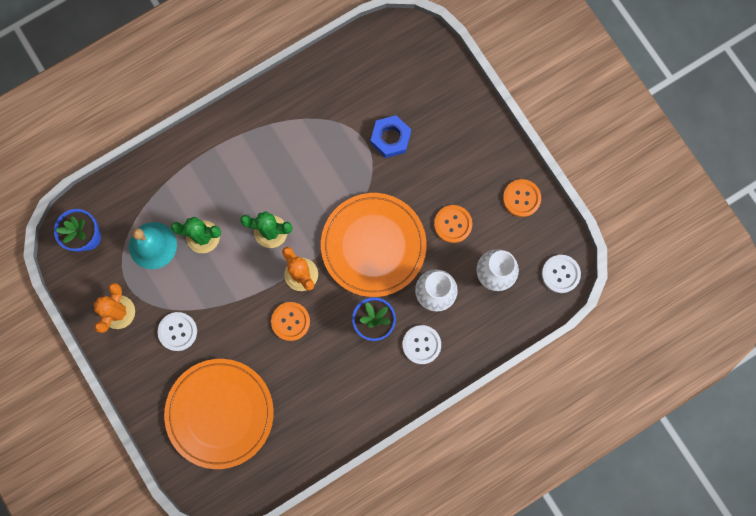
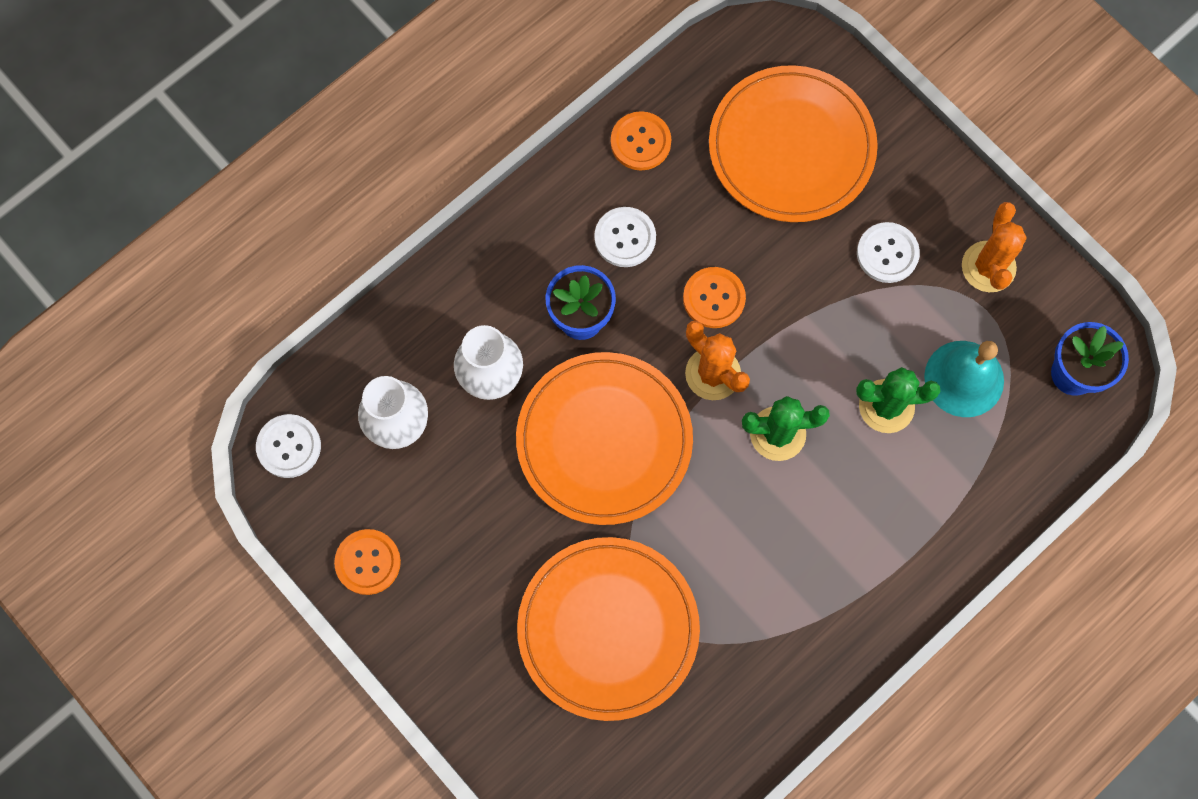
camera: 170 degrees right, 5 degrees down
(390, 138) = (608, 629): blue nut -> orange plate
(421, 344) = (500, 298): white button -> white button (625, 238)
(453, 224) = (478, 498): orange button -> orange button (640, 142)

